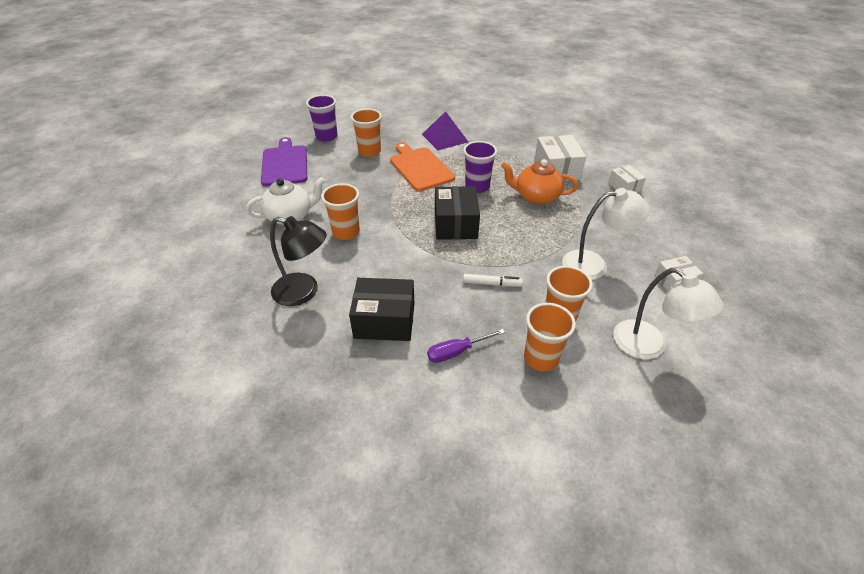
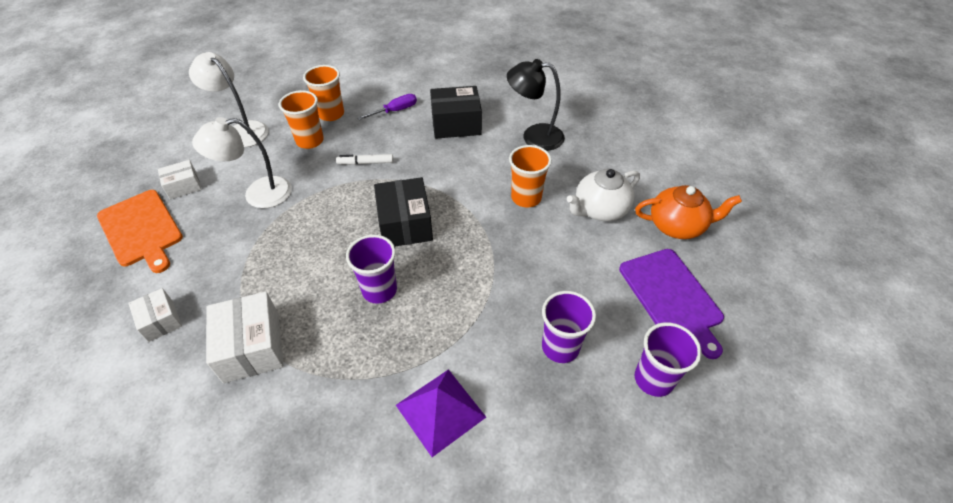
camera: 170 degrees right, 5 degrees up
(369, 151) = (560, 347): orange cup -> purple cup
(420, 167) = (468, 319): orange cutting board -> orange cutting board (141, 229)
(536, 197) = (298, 282): orange teapot -> orange teapot (677, 226)

